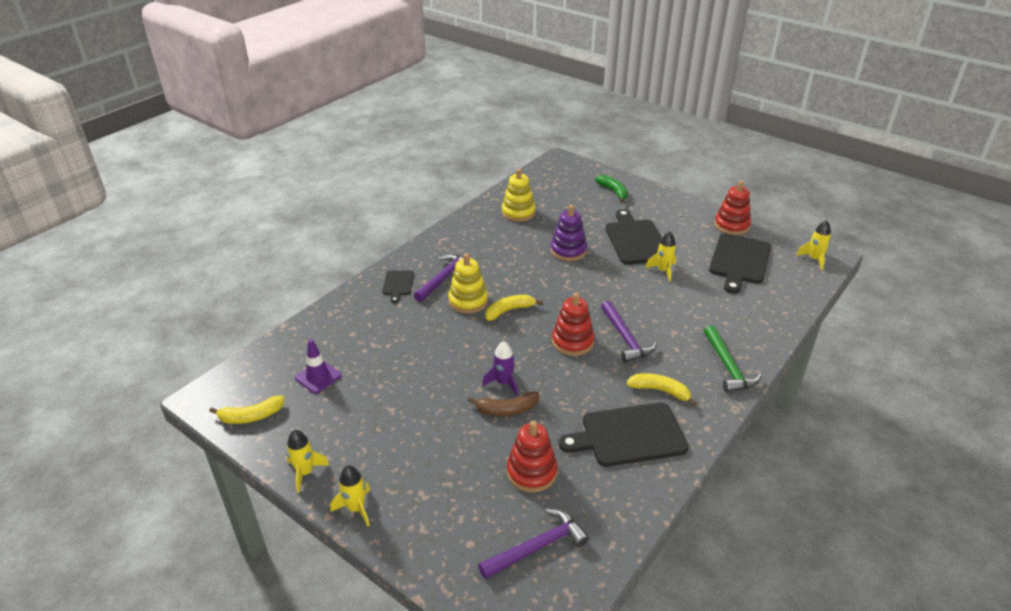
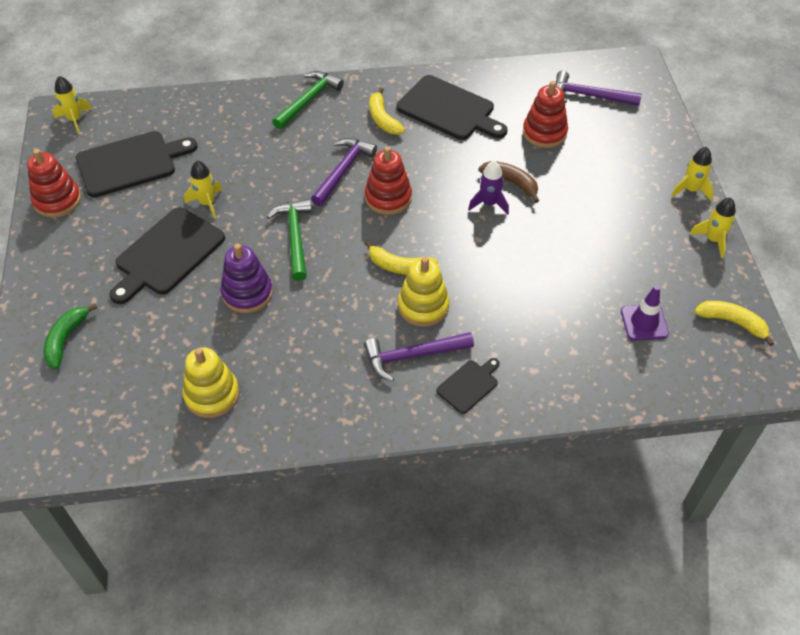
camera: 135 degrees left, 15 degrees up
(589, 287) = (295, 237): none -> green hammer

